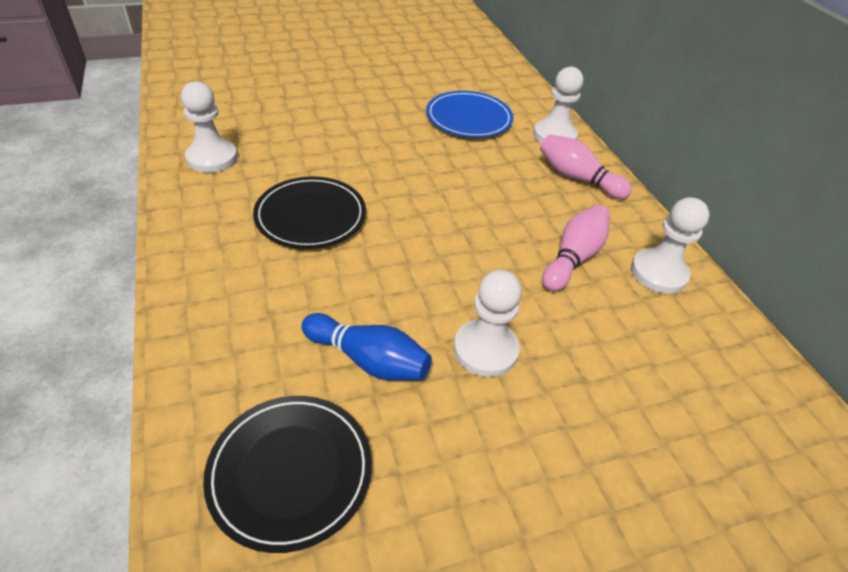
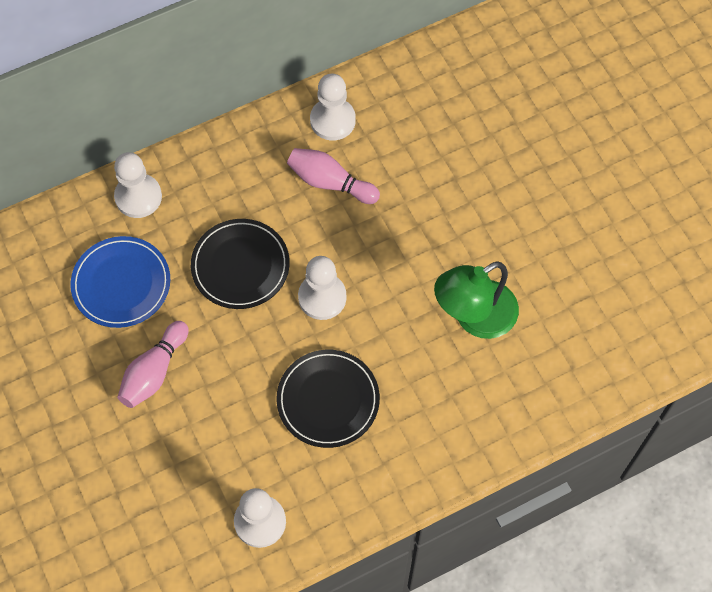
camera: 95 degrees left, 20 degrees up
(290, 471) = (568, 343): black plate -> black plate (240, 266)
(369, 360) = (474, 317): blue bowling pin -> green lamp
(485, 350) = (445, 242): white pawn -> white pawn (322, 297)
(577, 178) = (212, 177): pink bowling pin -> pink bowling pin (154, 372)

